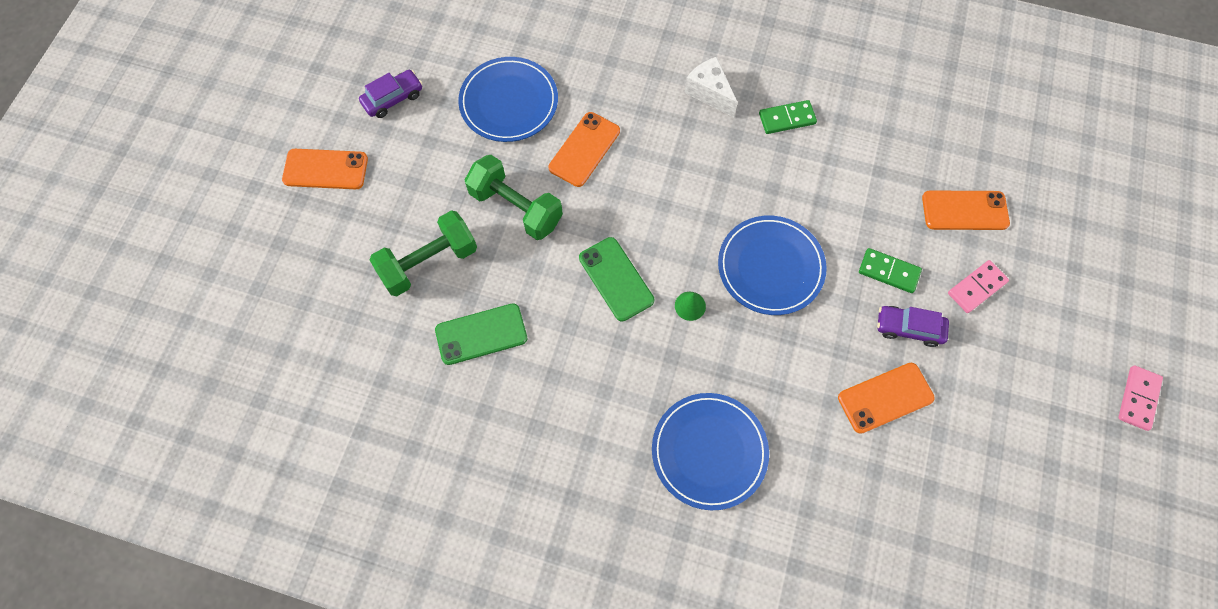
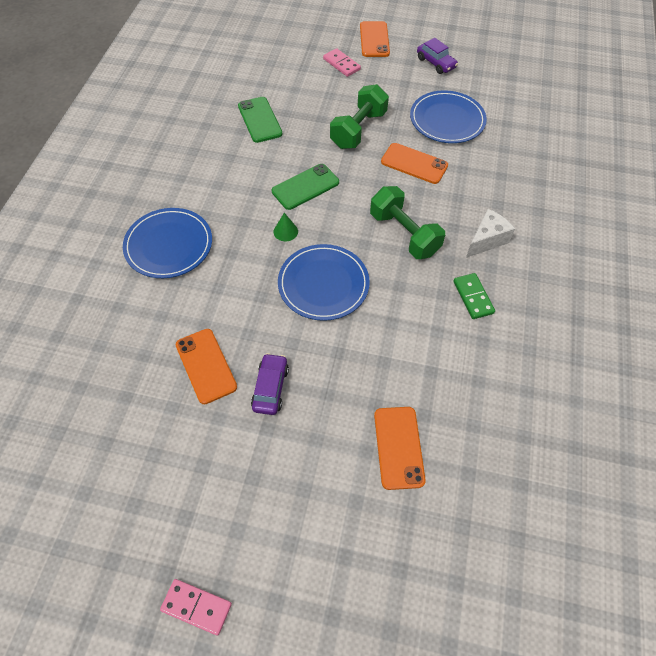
camera: 85 degrees right, 10 degrees down
(429, 262) = (311, 91): green dumbbell -> green dumbbell (404, 234)
(889, 271) = (326, 374): green domino -> none
(976, 288) = (314, 451): pink domino -> pink domino (341, 64)

